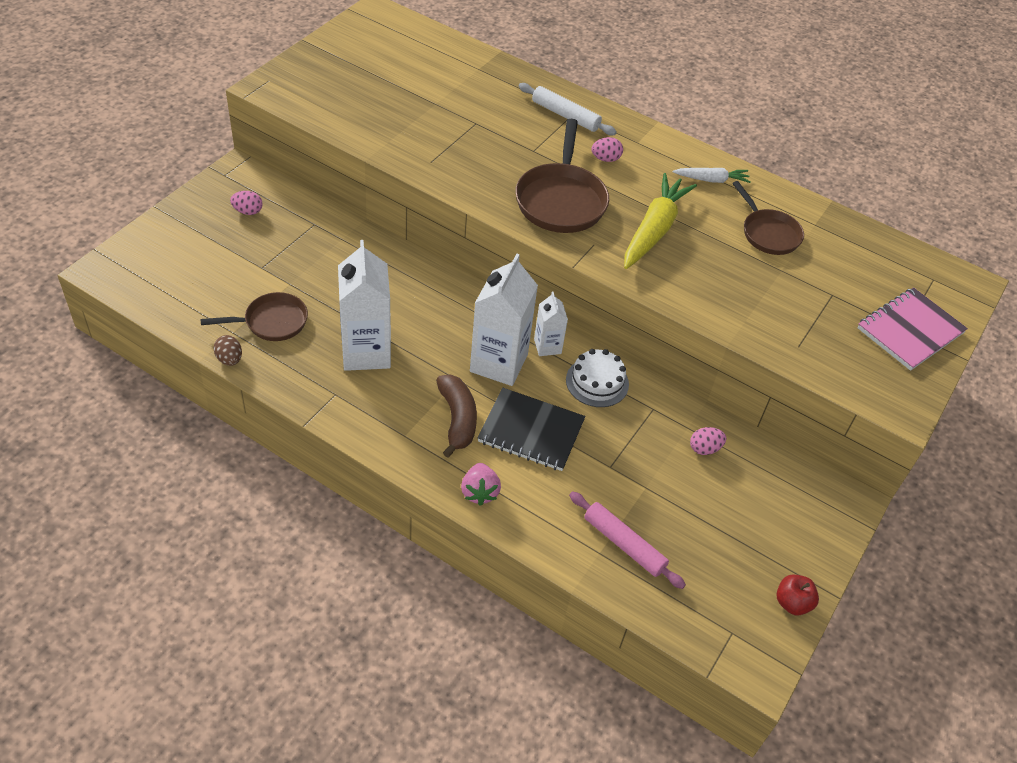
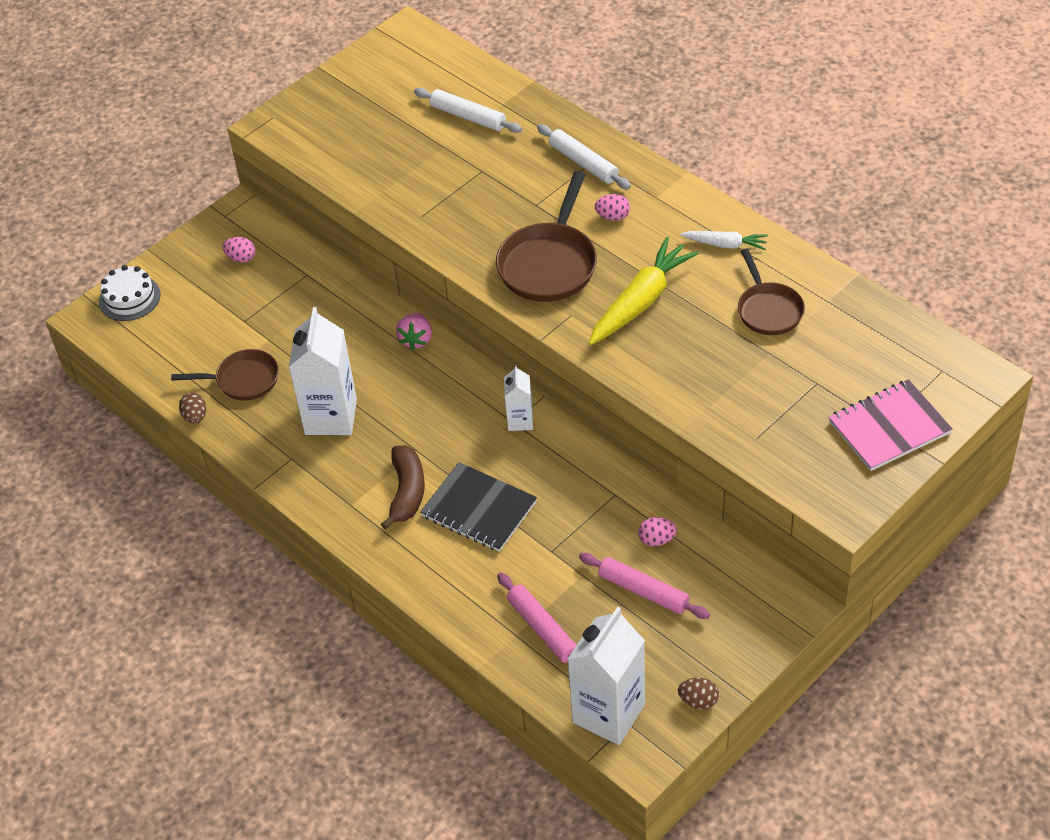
camera: 20 degrees right, 0 degrees up
(451, 79) = (468, 116): none -> white rolling pin
(479, 492) = (411, 566): pink strawberry -> pink strawberry (416, 340)
(499, 363) = (464, 436): white carton -> white carton (608, 713)
(597, 382) = (562, 462): white cake -> white cake (129, 298)
(707, 498) = (643, 591): none -> pink rolling pin
(792, 603) = (698, 701): red apple -> brown egg

